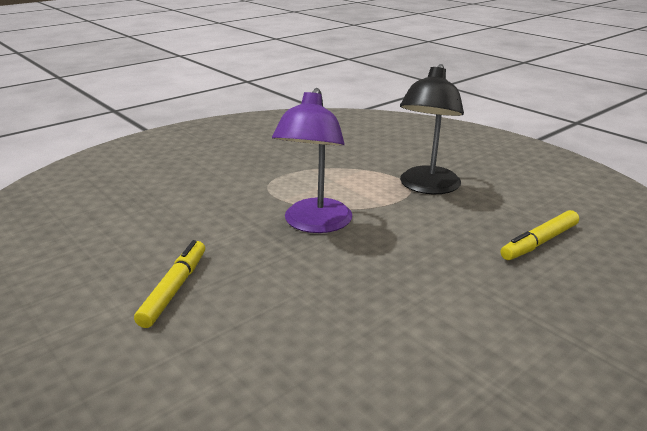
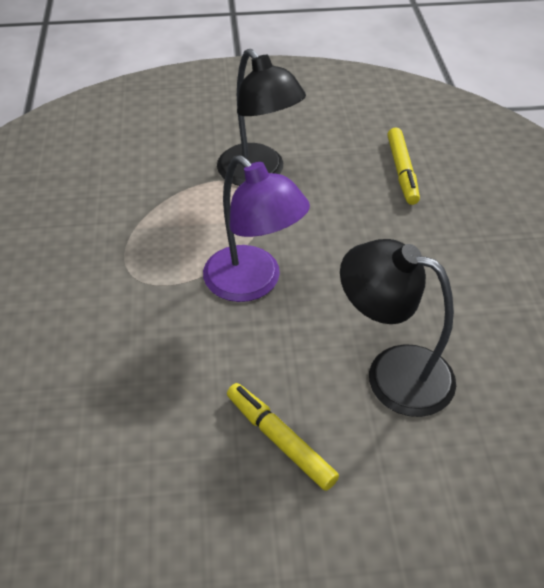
camera: 55 degrees left, 20 degrees up
(294, 319) = (392, 373): none -> black lamp

